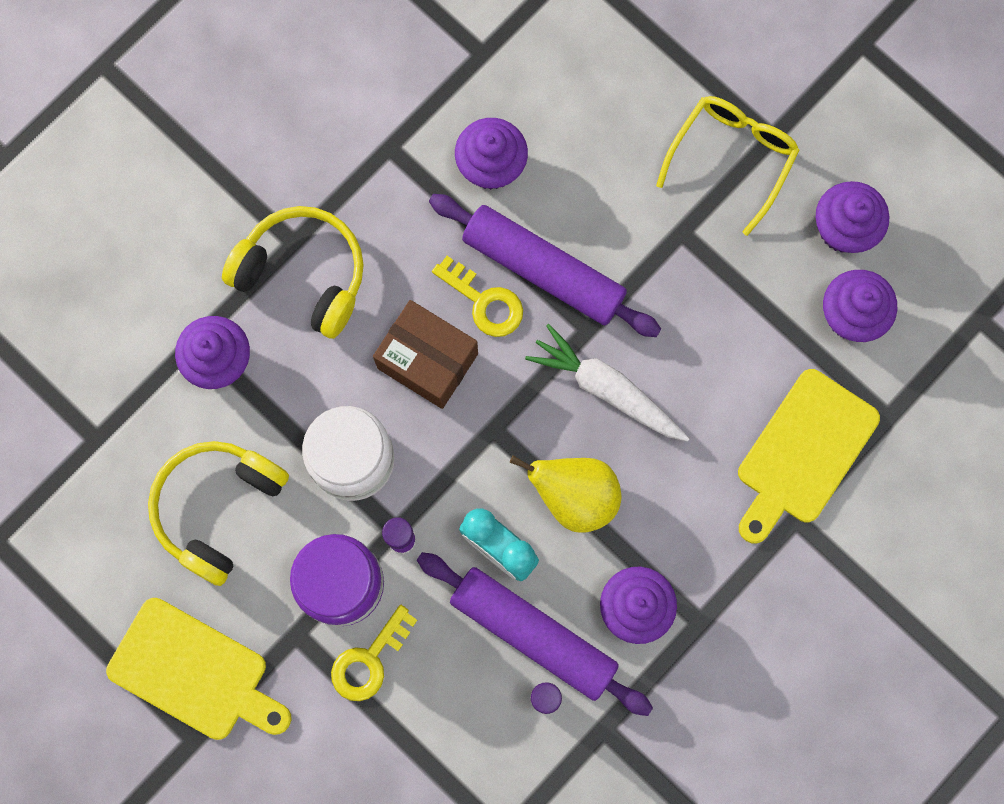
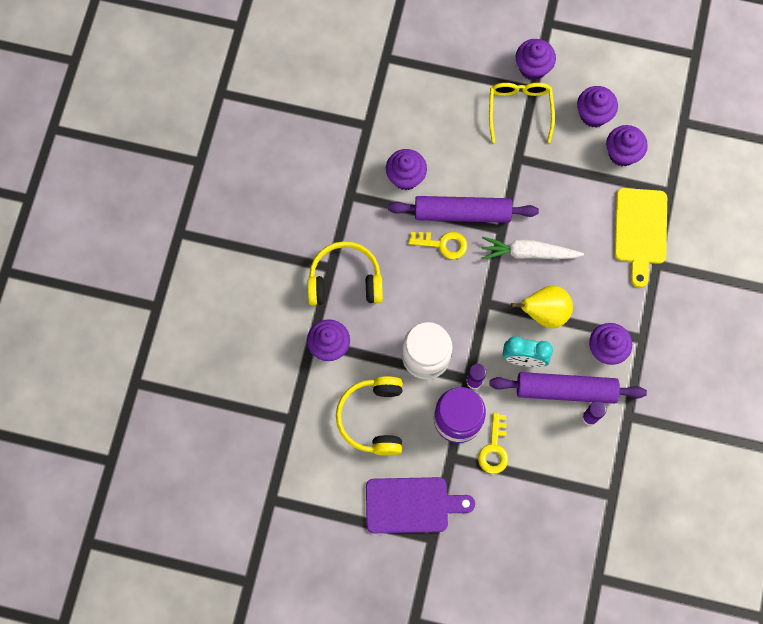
camera: 30 degrees left, 5 degrees down
(194, 672) = (412, 505): yellow cutting board -> purple cutting board
(427, 361) = (433, 288): brown box -> none
(793, 102) = (532, 68): none -> purple cupcake

